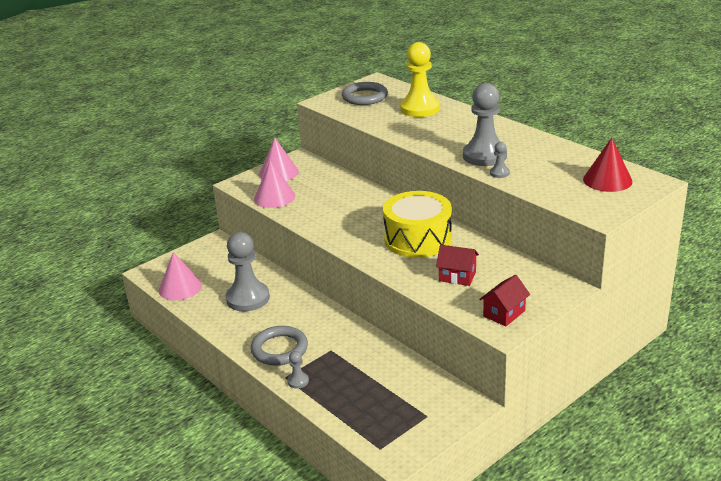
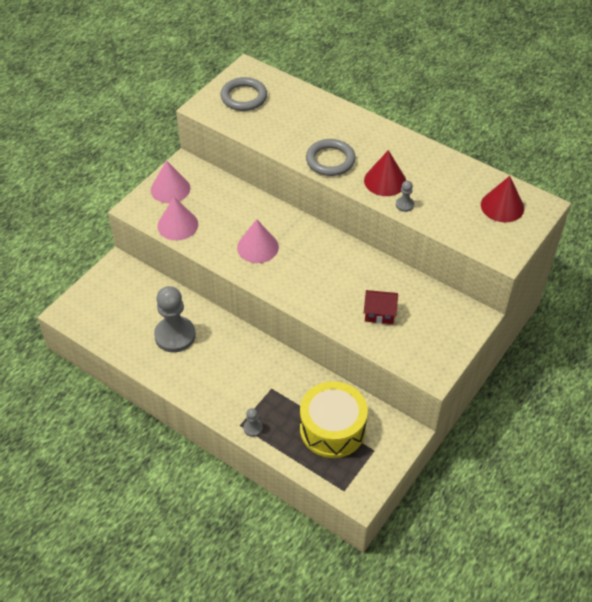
camera: 15 degrees left, 20 degrees up
(180, 287) = (104, 329): pink cone -> pink cone (257, 247)
(279, 349) = (224, 393): grey ring -> grey ring (330, 160)
(418, 239) = (332, 269): yellow drum -> yellow drum (332, 429)
(420, 109) = (304, 112): yellow pawn -> none
(484, 156) = (385, 181): grey pawn -> red cone
(504, 313) = (430, 354): red house -> none

